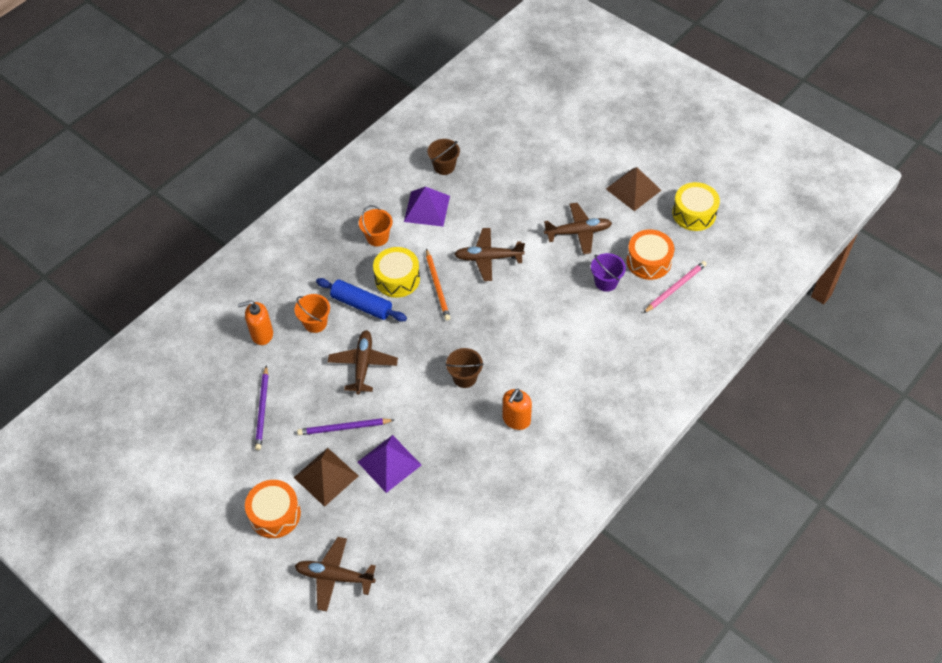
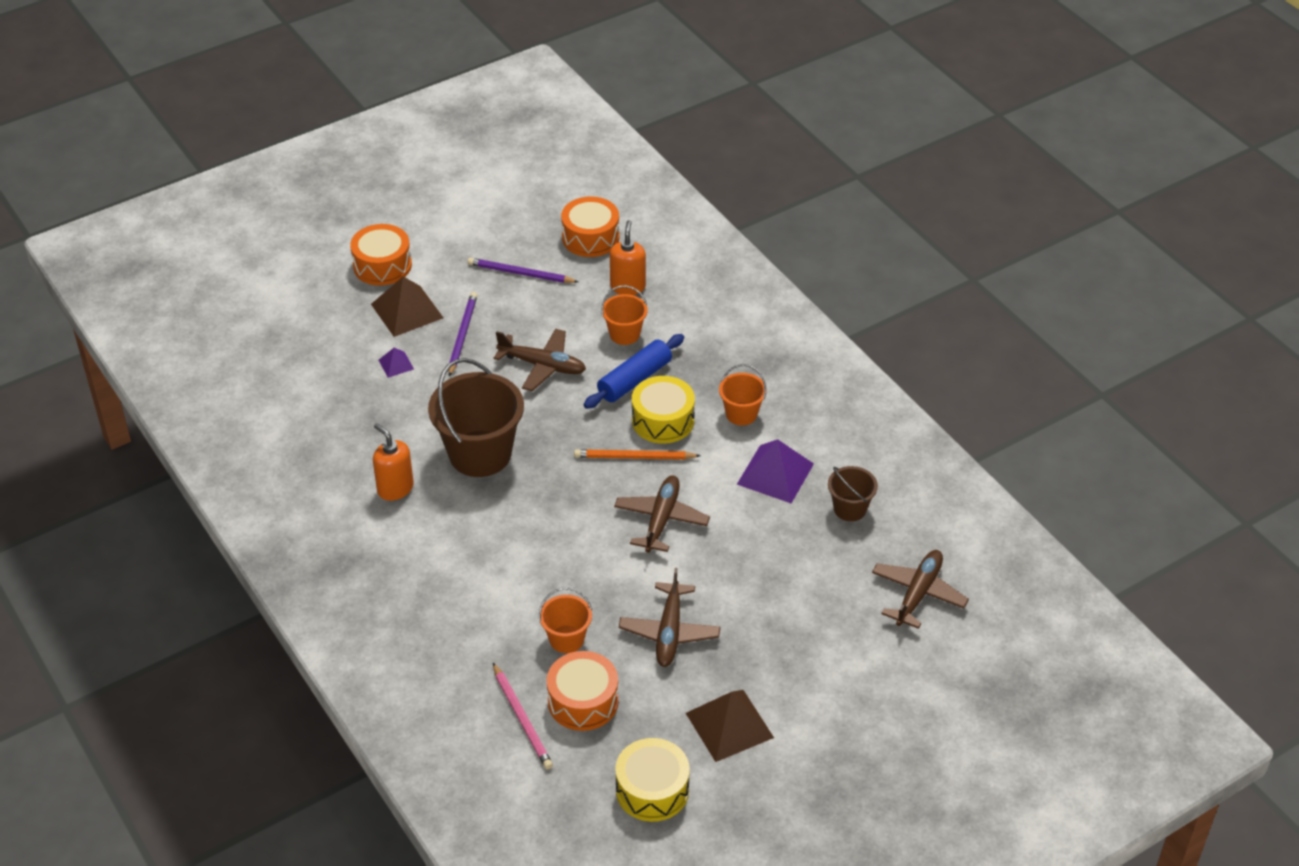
camera: 105 degrees right, 10 degrees down
(208, 374) = (590, 237): none -> orange drum
(334, 576) = (284, 298): brown plane -> brown plane (918, 593)
(389, 463) = (396, 364): purple pyramid -> purple pyramid, size x0.50
(464, 377) = (480, 454): brown bucket -> brown bucket, size x1.94
(606, 282) = (566, 639): purple bucket -> orange bucket

